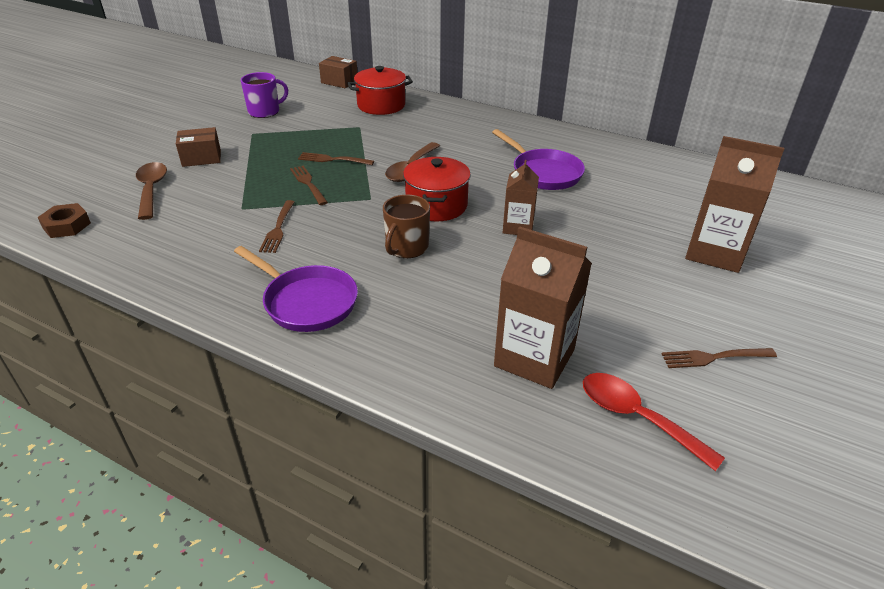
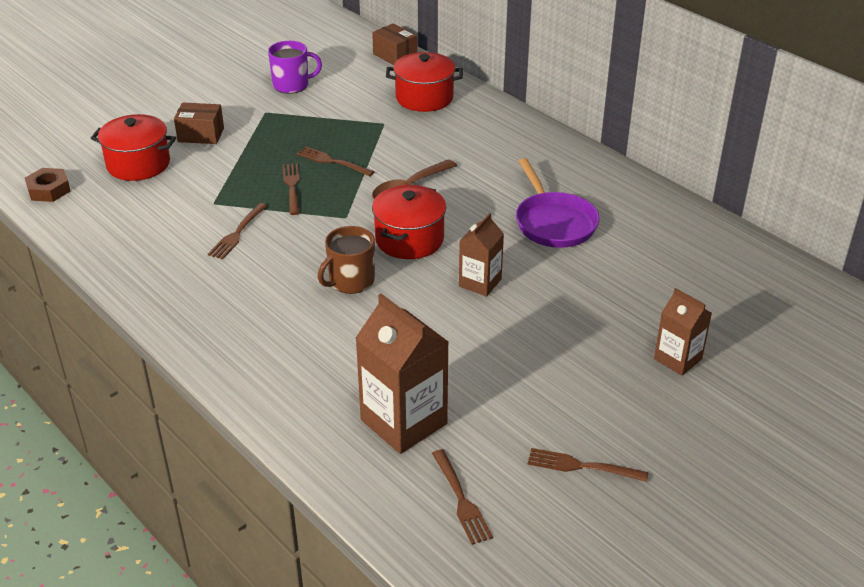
camera: 20 degrees right, 0 degrees up
(151, 190) = (138, 164): brown spoon -> red pot
(306, 302) = (226, 317): purple pan -> none
(637, 417) = (461, 500): red spoon -> brown fork
(715, 252) = (677, 359): brown carton -> brown carton, size x0.59

